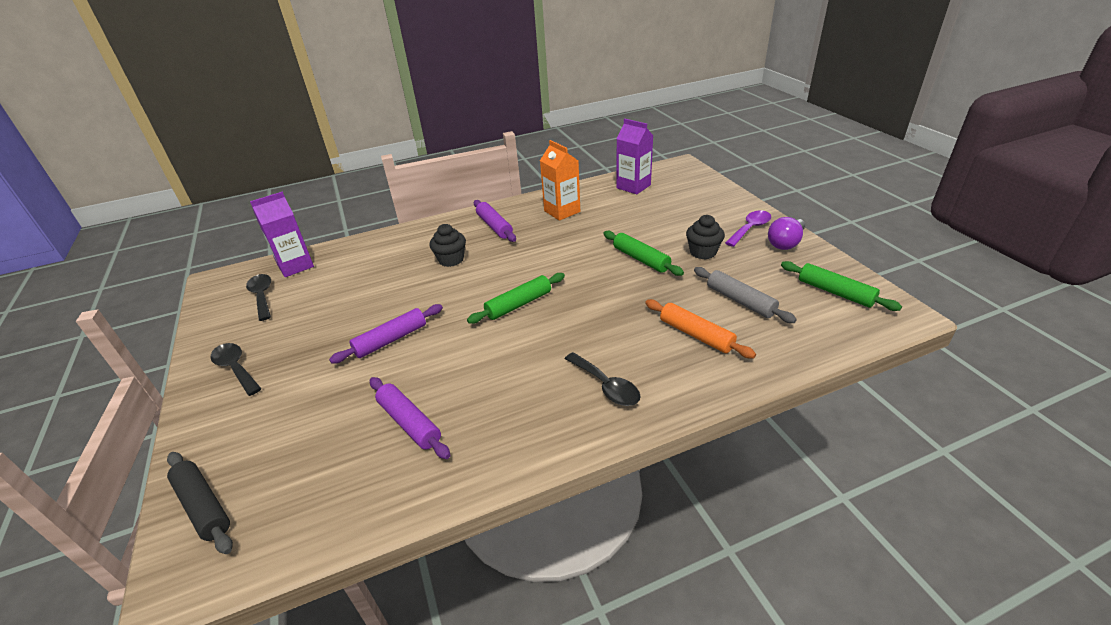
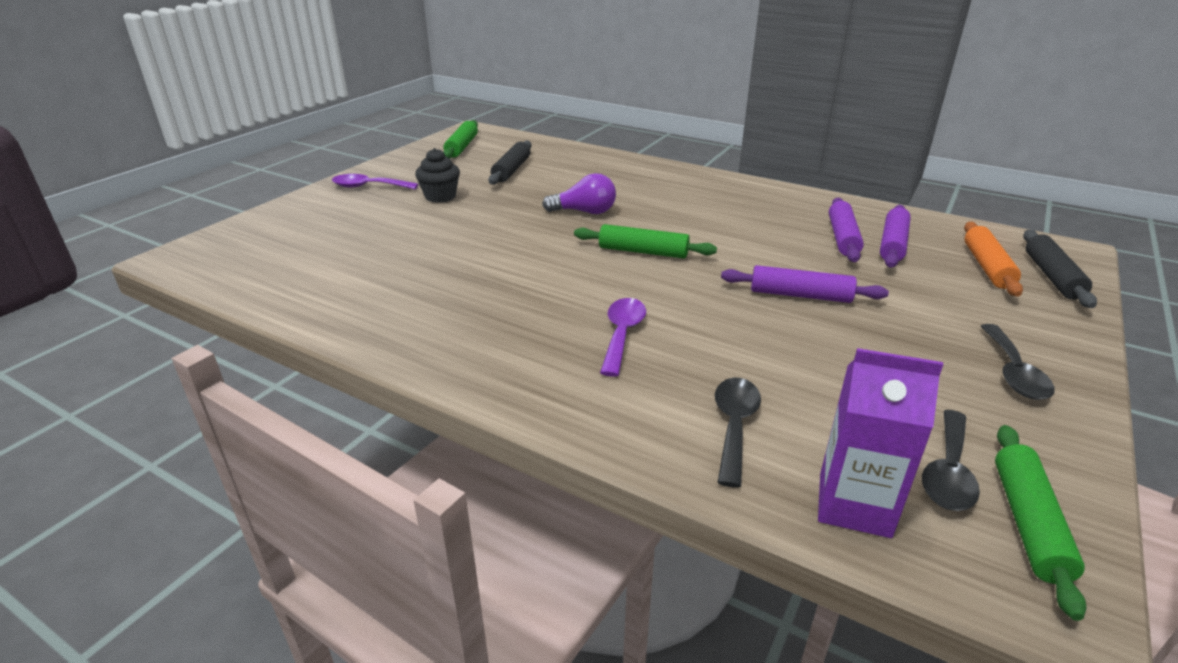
camera: 130 degrees left, 5 degrees down
(451, 260) = (622, 334): black cupcake -> purple spoon
(494, 226) = (496, 341): purple rolling pin -> purple rolling pin (893, 244)
(562, 211) = (401, 301): orange carton -> none
(606, 386) = (681, 187): black spoon -> black spoon (734, 426)
(633, 186) = (276, 273): purple carton -> none
(641, 259) = (484, 219): green rolling pin -> green rolling pin (1028, 523)
(696, 335) = (579, 175): orange rolling pin -> orange rolling pin (987, 266)
(740, 301) = (511, 170): grey rolling pin -> black rolling pin
(785, 243) = (389, 170): purple light bulb -> purple light bulb (584, 212)

